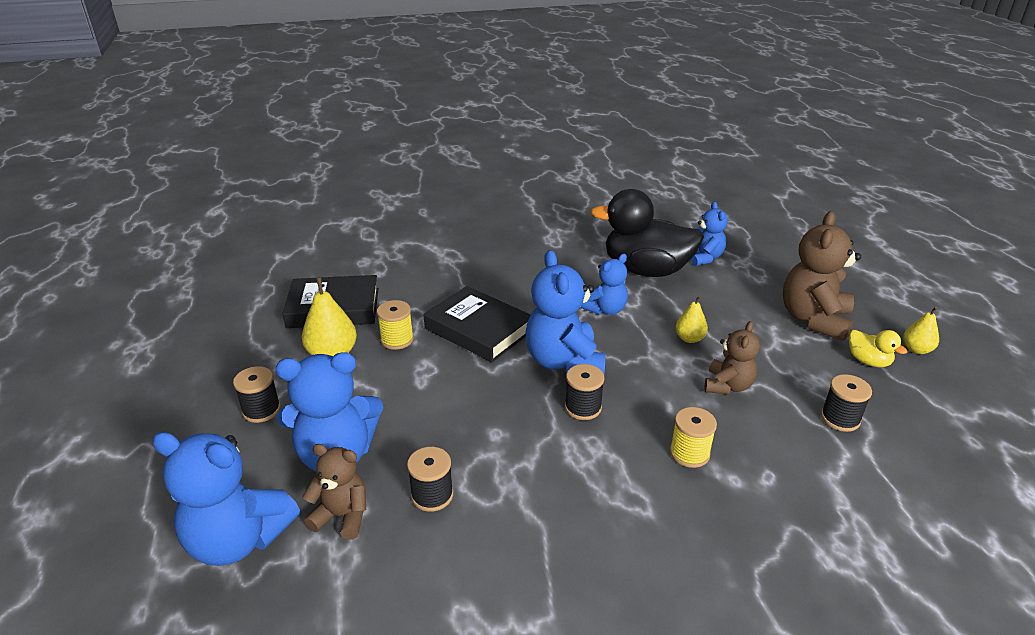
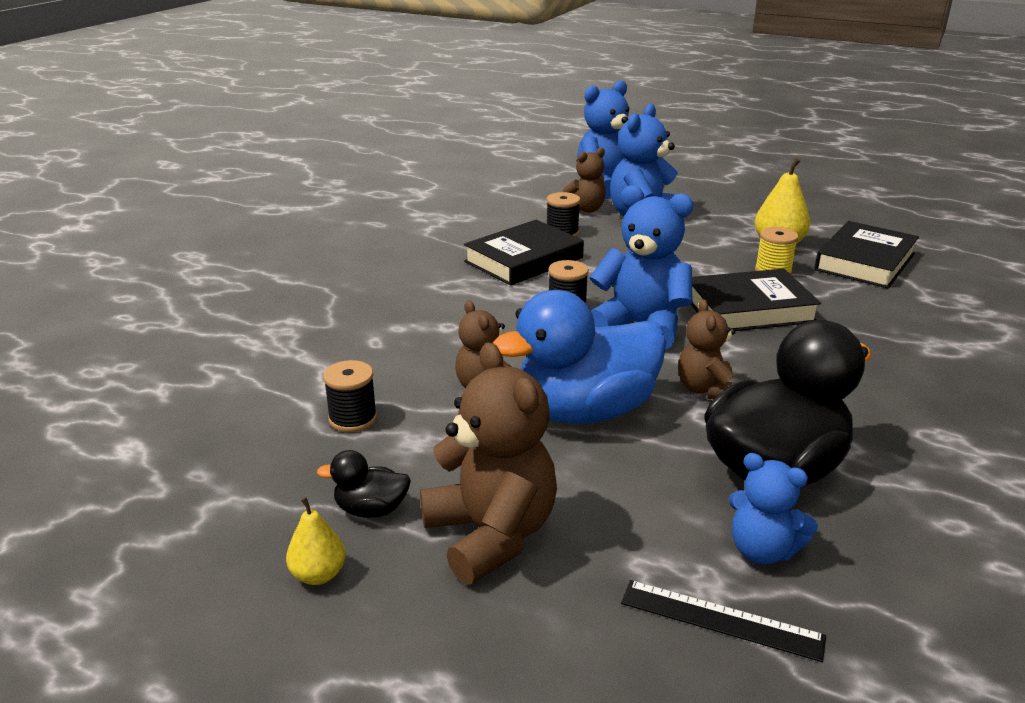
camera: 130 degrees right, 5 degrees down
(261, 410) = (728, 211): black spool -> none
(526, 484) = (524, 260): none -> black book
(606, 310) = (706, 389): blue teddy bear -> brown teddy bear
(689, 338) = (584, 411): yellow pear -> blue duck
(689, 453) = (450, 325): yellow spool -> none
(753, 255) = (721, 619): none -> black ruler
(868, 361) = (371, 509): yellow duck -> black duck

